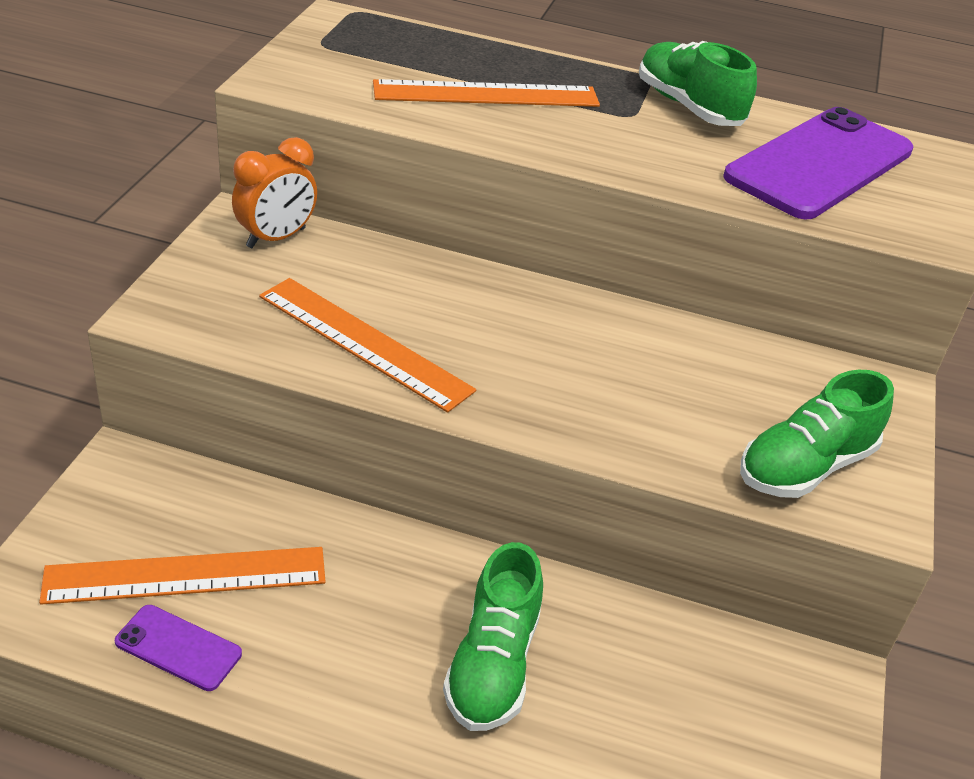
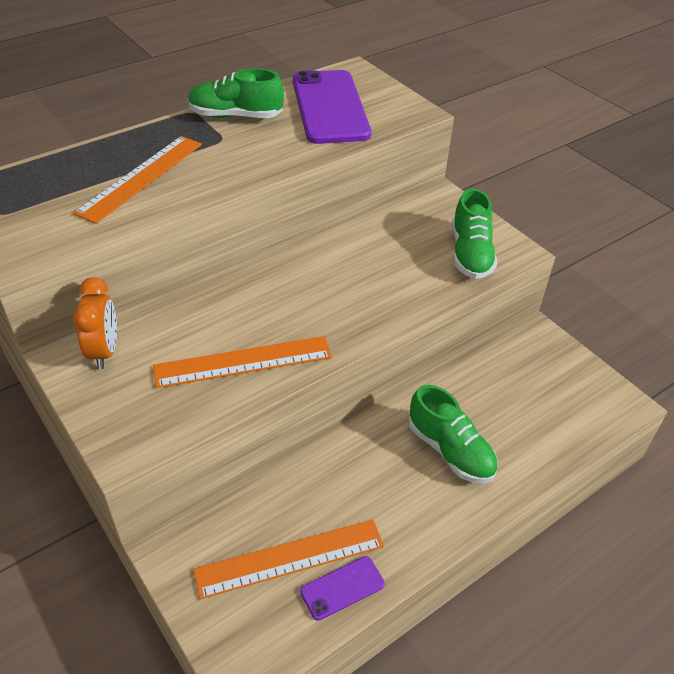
camera: 50 degrees left, 5 degrees up
(186, 575) = (290, 558): orange ruler -> orange ruler turned 45 degrees clockwise

